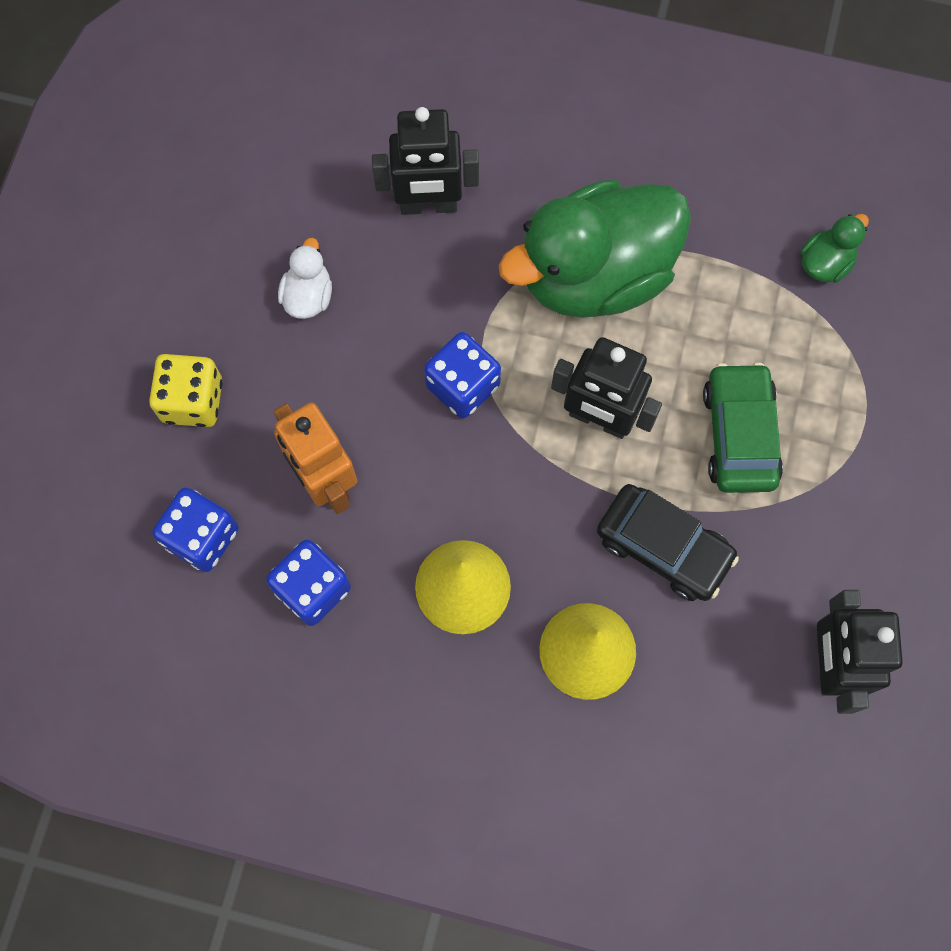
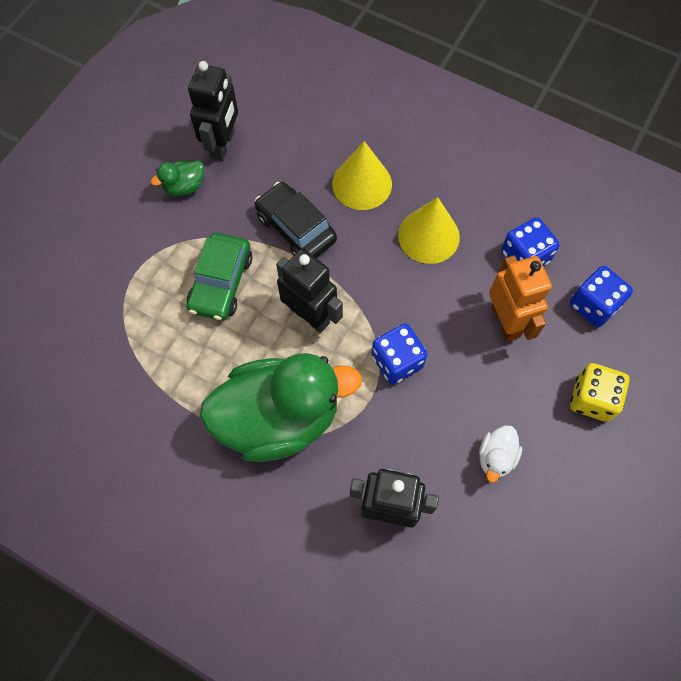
camera: 165 degrees left, 5 degrees down
(825, 263) = (110, 384): green duck -> green duck (184, 186)

